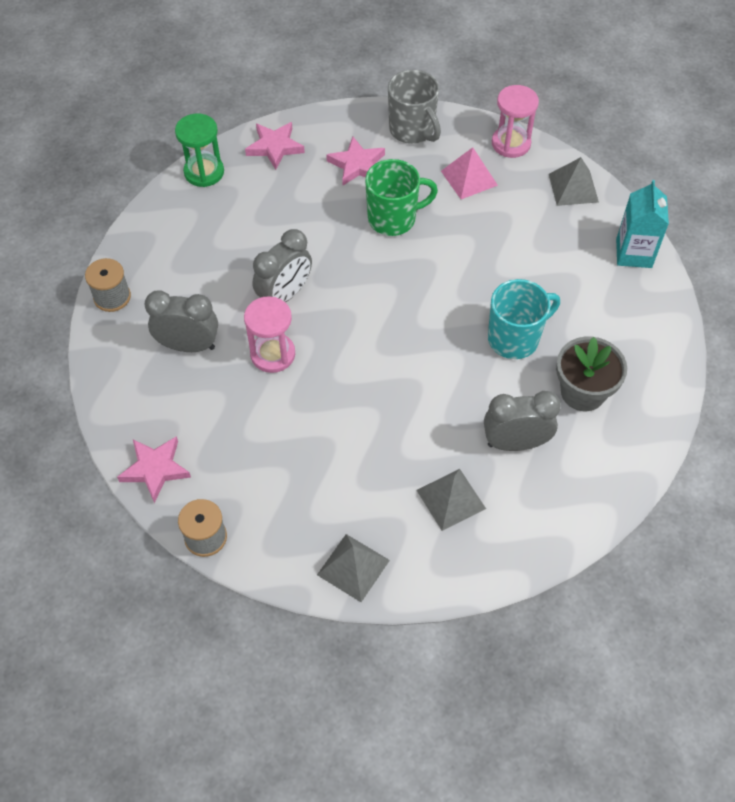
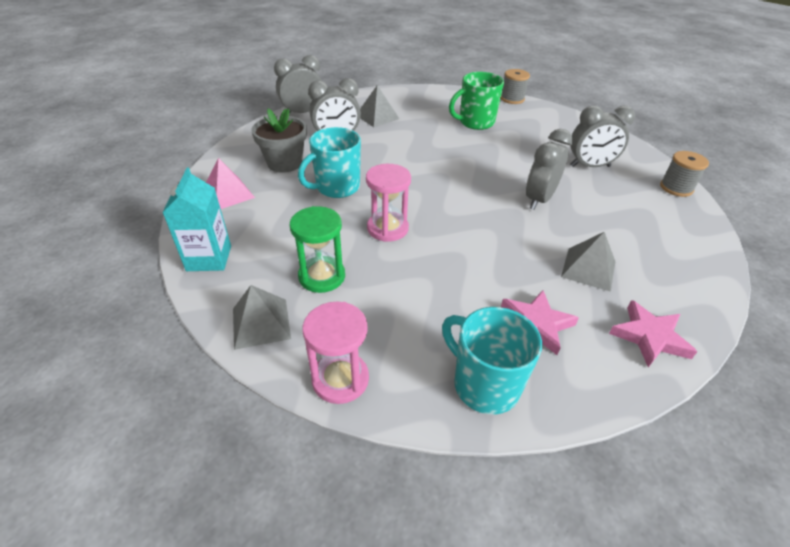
camera: 170 degrees right, 15 degrees down
(155, 469) = (560, 117): pink star -> none
(204, 172) = (703, 296): green hourglass -> green hourglass (322, 276)
(273, 354) = (524, 166): pink hourglass -> pink hourglass (387, 228)
(353, 567) = (427, 95): grey pyramid -> grey pyramid (588, 269)
(393, 219) = (468, 268): green mug -> green mug (475, 122)
(412, 130) = (484, 384): grey mug -> turquoise mug
(469, 178) = (393, 322): pink pyramid -> pink pyramid (228, 194)
(572, 524) = (302, 113): none -> grey clock

